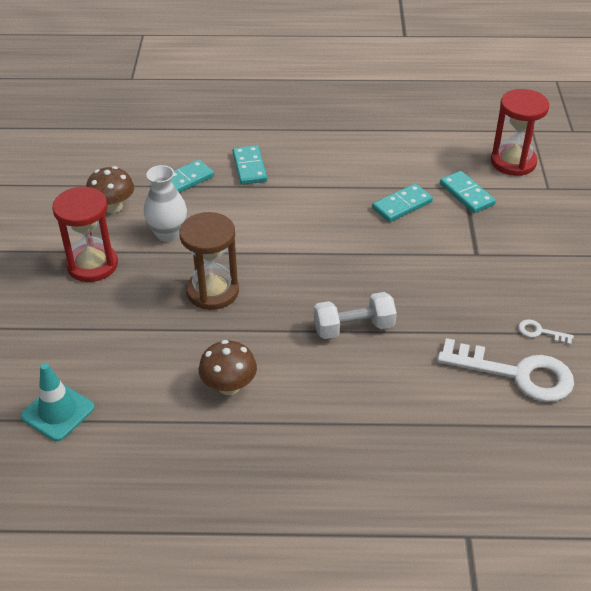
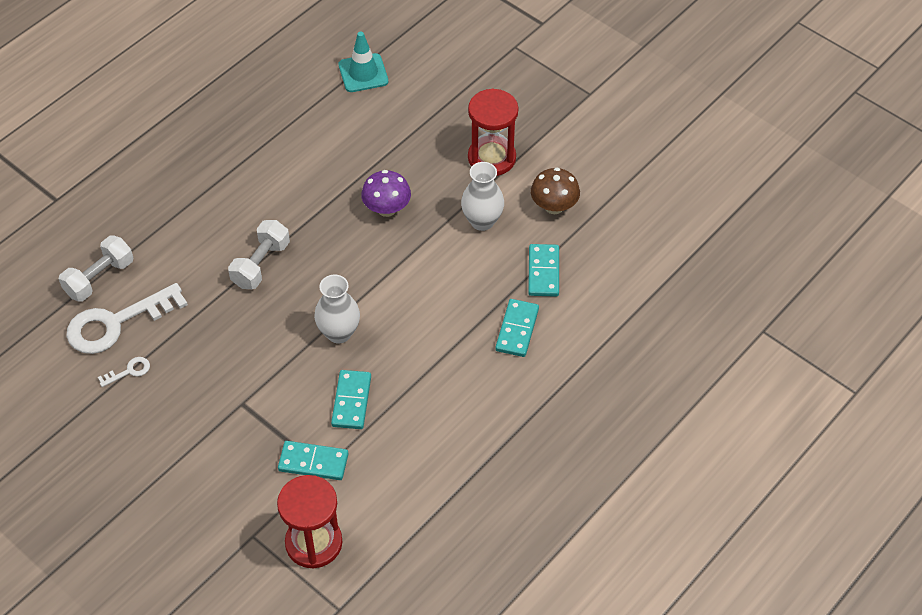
camera: 130 degrees right, 10 degrees up
(212, 291) = (387, 209): brown hourglass -> purple mushroom
(229, 386) = (289, 164): brown mushroom -> none
(249, 167) = (517, 329): turquoise domino -> turquoise domino turned 75 degrees clockwise
(358, 244) = (339, 333): none -> white vase
(496, 422) = (99, 278): none -> white dumbbell

